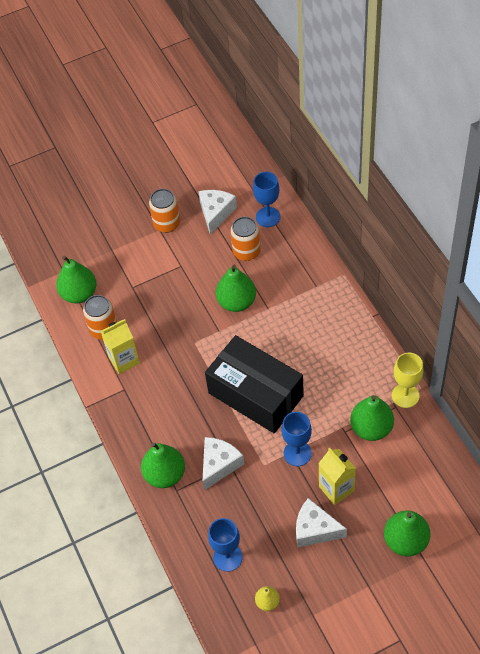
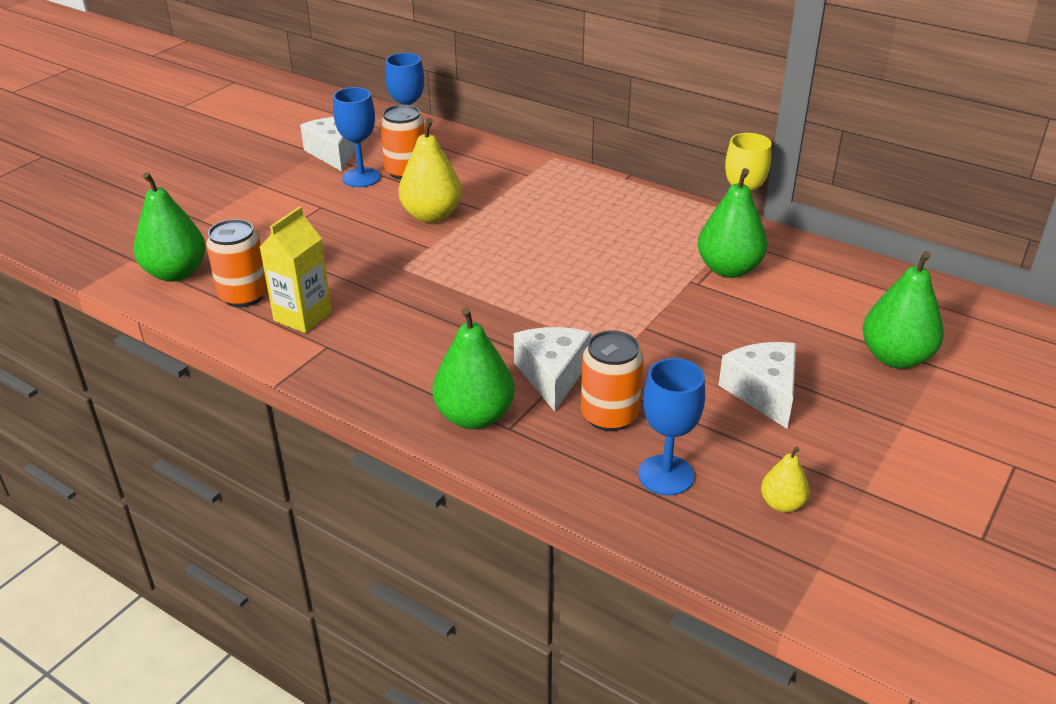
camera: 35 degrees left, 20 degrees down
(167, 224) = (269, 177): orange can -> orange can (609, 415)
(236, 302) = (432, 215): green pear -> yellow pear
(255, 394) = (539, 288): black box -> none
(297, 453) = (656, 324): blue goblet -> blue goblet (361, 177)
(315, 529) = (763, 392): white cheese -> white cheese turned 90 degrees clockwise
(336, 488) = (746, 340): yellow carton -> none

